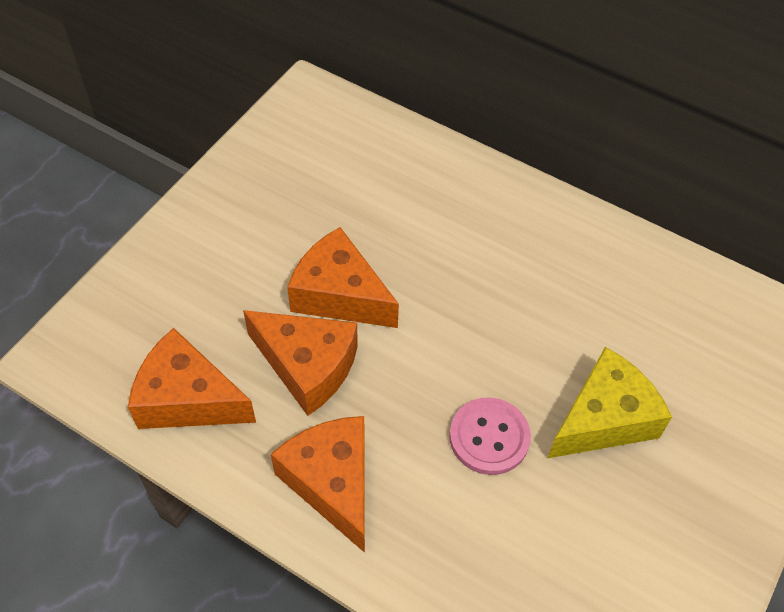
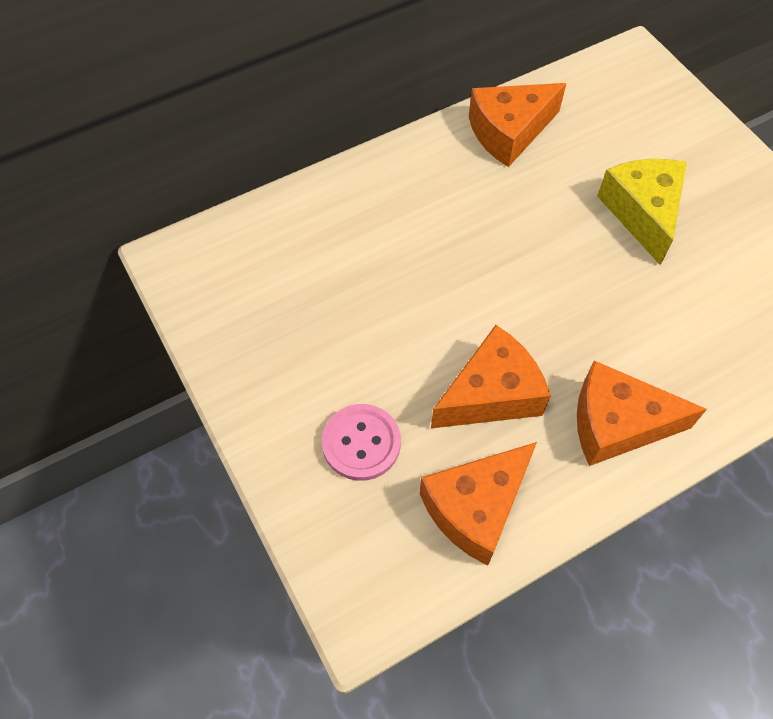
camera: 60 degrees left, 5 degrees up
(339, 295) = (428, 336): orange cheese -> orange cheese (509, 132)
(489, 437) = (624, 293): pink button -> pink button (361, 443)

